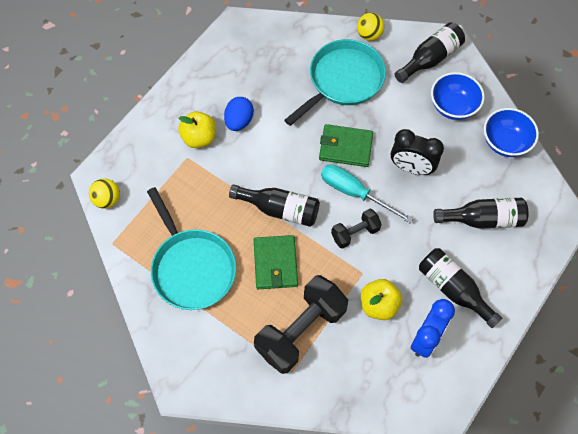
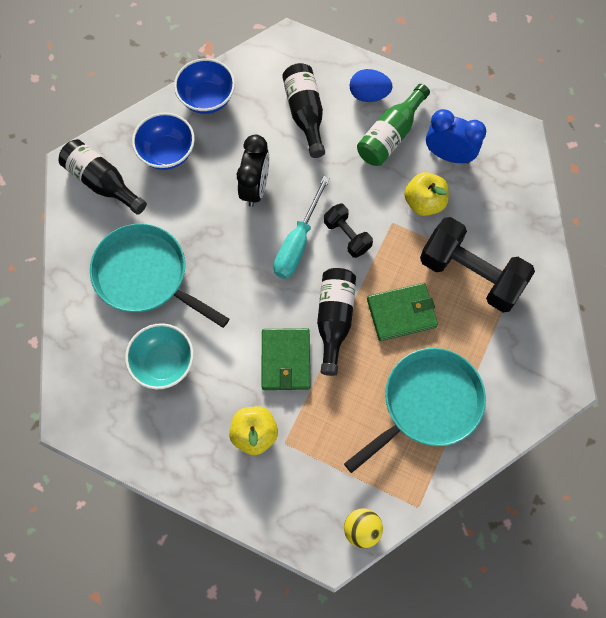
camera: 100 degrees left, 5 degrees up
(239, 121) = (222, 389): blue egg -> blue egg (369, 95)
(268, 85) = (163, 363): none -> turquoise bowl
(345, 147) = (239, 260): green wallet -> green wallet (285, 360)
(369, 35) = (73, 255): yellow ball -> none
(453, 289) = (390, 135): black bottle -> green bottle

